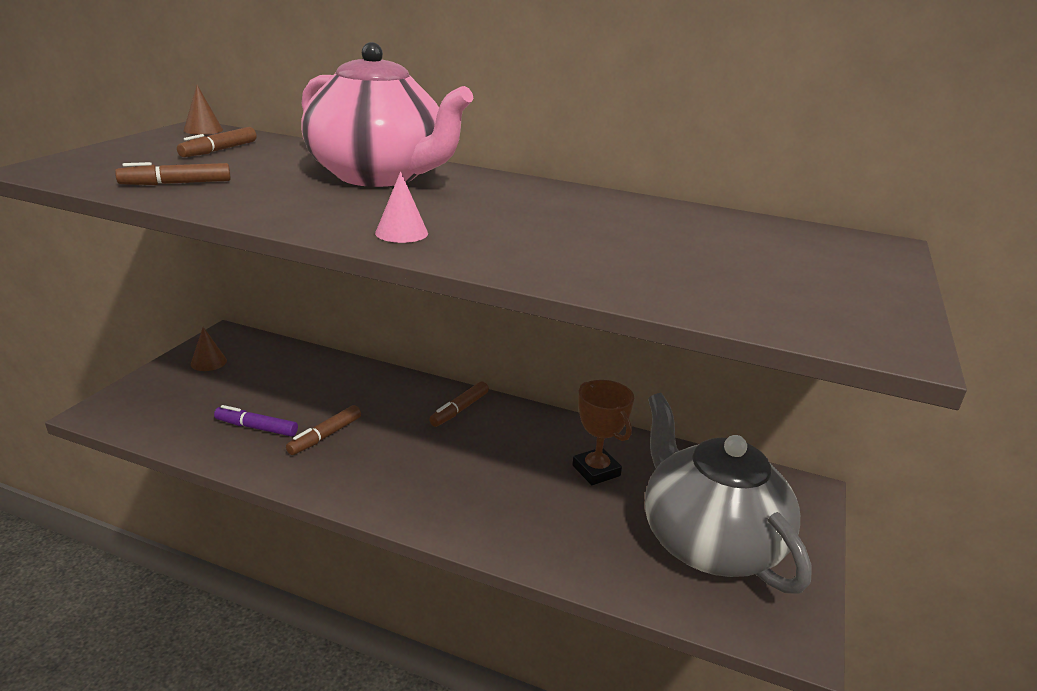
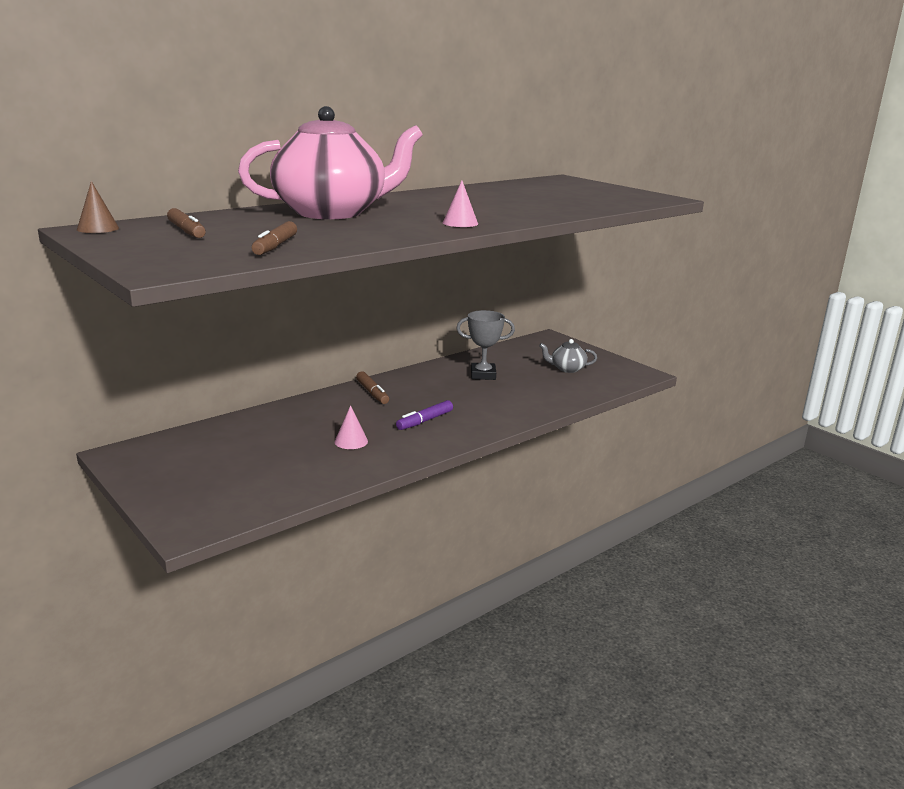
camera: 60 degrees left, 5 degrees down
(208, 362) = (162, 469): brown cone -> none
(256, 427) = (307, 464): purple marker -> purple marker (425, 421)
(325, 436) = (351, 441): brown marker -> pink cone
(596, 471) = (483, 375): brown trophy -> grey trophy
(708, 542) = (567, 369): grey teapot -> grey teapot, size x0.41

